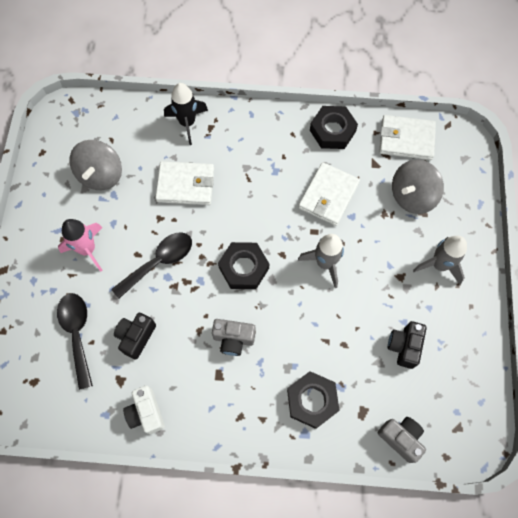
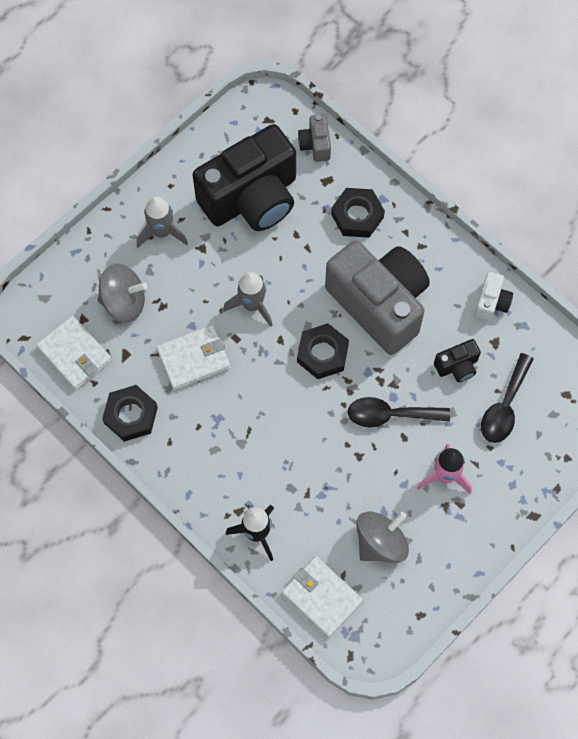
camera: 140 degrees left, 0 degrees up
(185, 185) = (310, 469): white wallet -> white wallet (322, 597)
(233, 339) = (379, 304): grey camera -> grey camera, size x2.42
(404, 346) = (251, 198): black camera -> black camera, size x2.42

